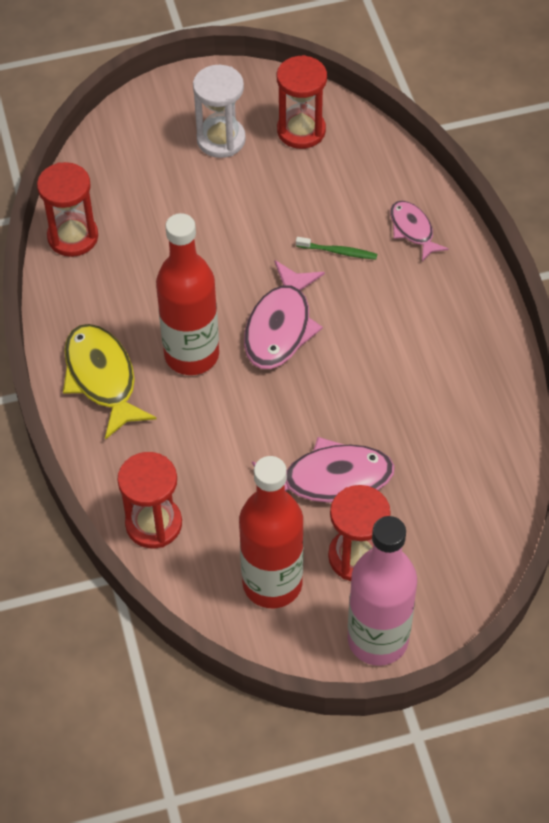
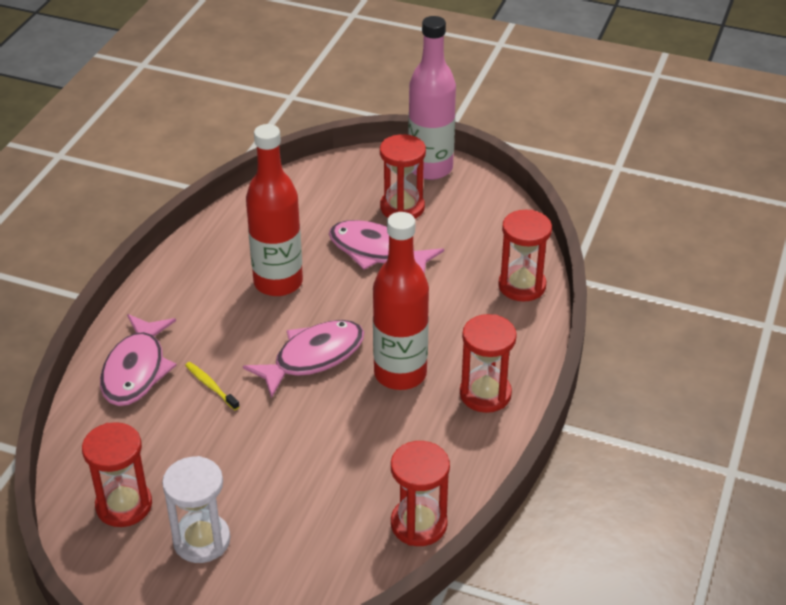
camera: 145 degrees left, 15 degrees down
(102, 378) = (485, 394): yellow fish -> red hourglass
(272, 583) = (469, 220): red bottle -> red bottle (278, 282)
(338, 252) = (211, 386): green toothbrush -> yellow toothbrush
(413, 230) = (136, 370): pink fish -> pink fish, size x1.67

